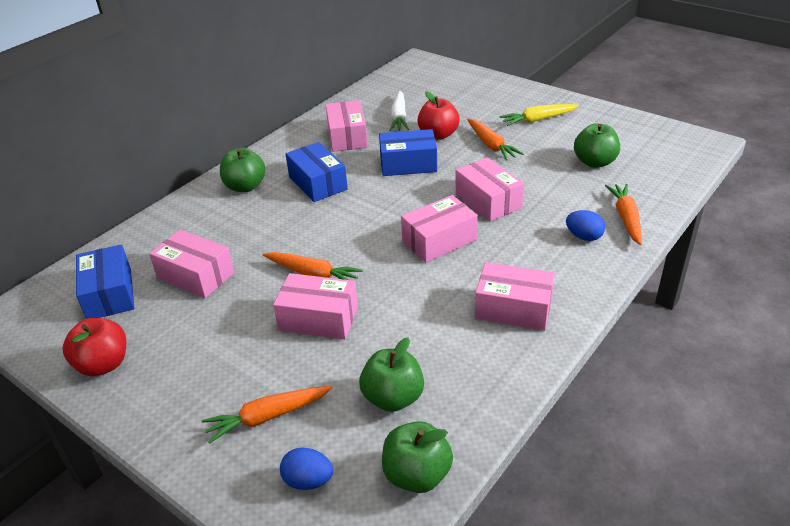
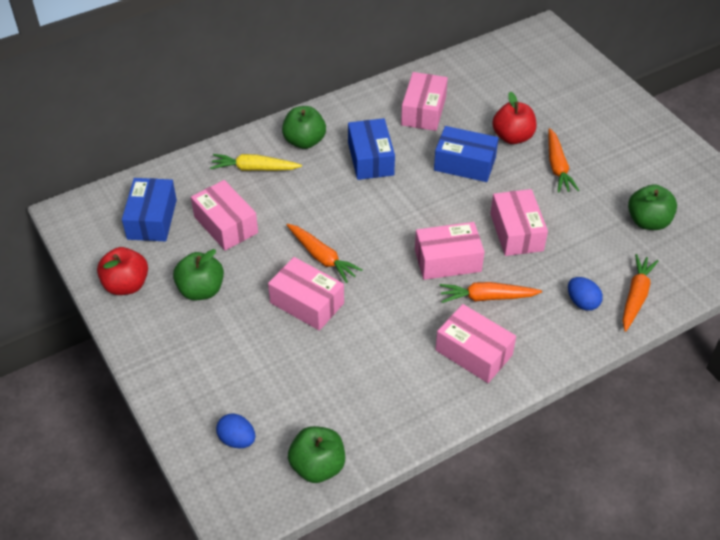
camera: 20 degrees right, 10 degrees up
(267, 417) = (230, 377): orange carrot -> orange carrot (487, 297)
(393, 398) = (331, 397): green apple -> green apple (201, 290)
(399, 117) = (486, 102): white carrot -> none
(538, 120) = (624, 150): yellow carrot -> yellow carrot (254, 169)

